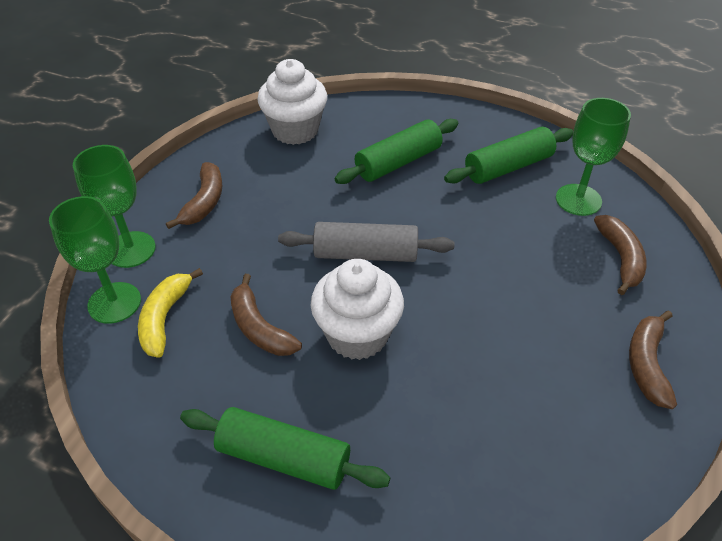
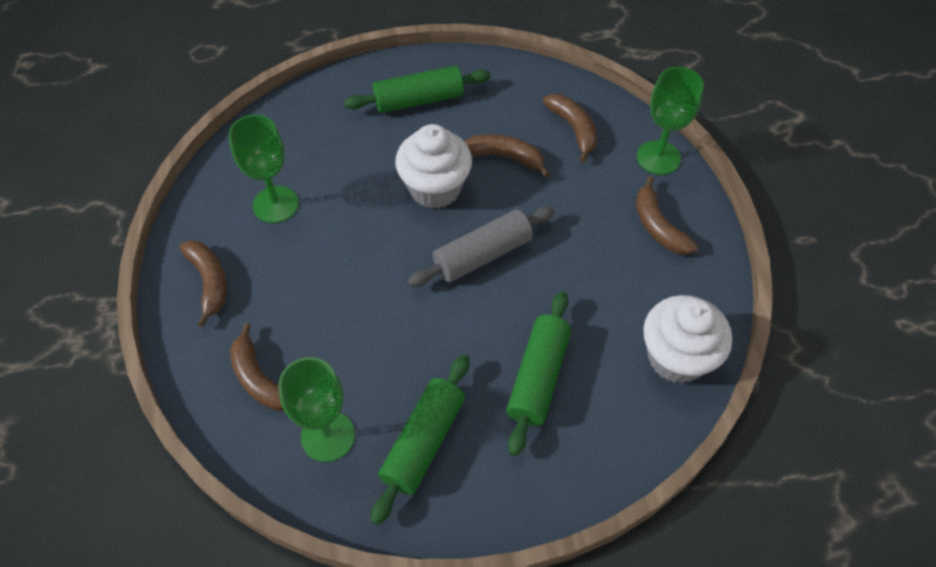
camera: 145 degrees right, 10 degrees up
(114, 303) = (618, 120): green goblet -> green goblet (275, 204)
(165, 318) = (573, 129): yellow banana -> brown banana

